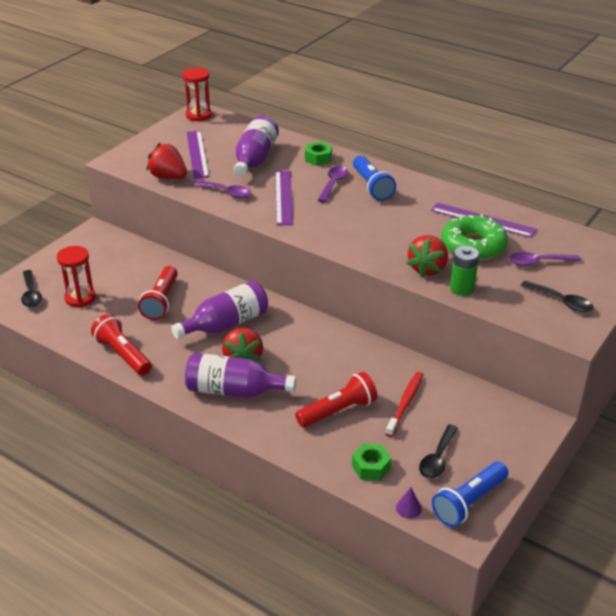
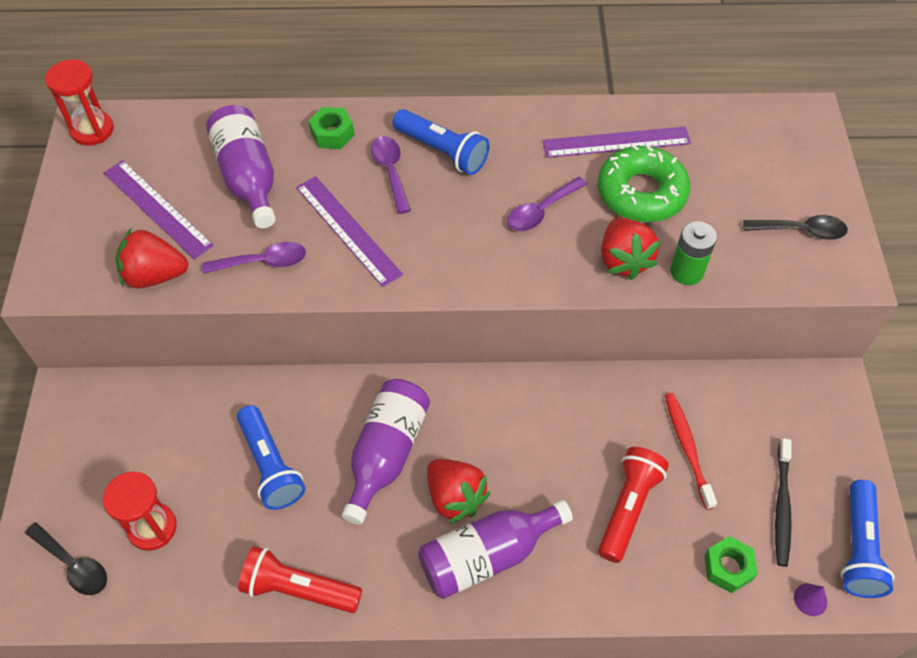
camera: 35 degrees left, 20 degrees up
(161, 301) = (270, 466): red flashlight -> blue flashlight
(437, 458) = (782, 507): black spoon -> black toothbrush
(538, 262) = (729, 181): purple spoon -> purple spoon (541, 211)

